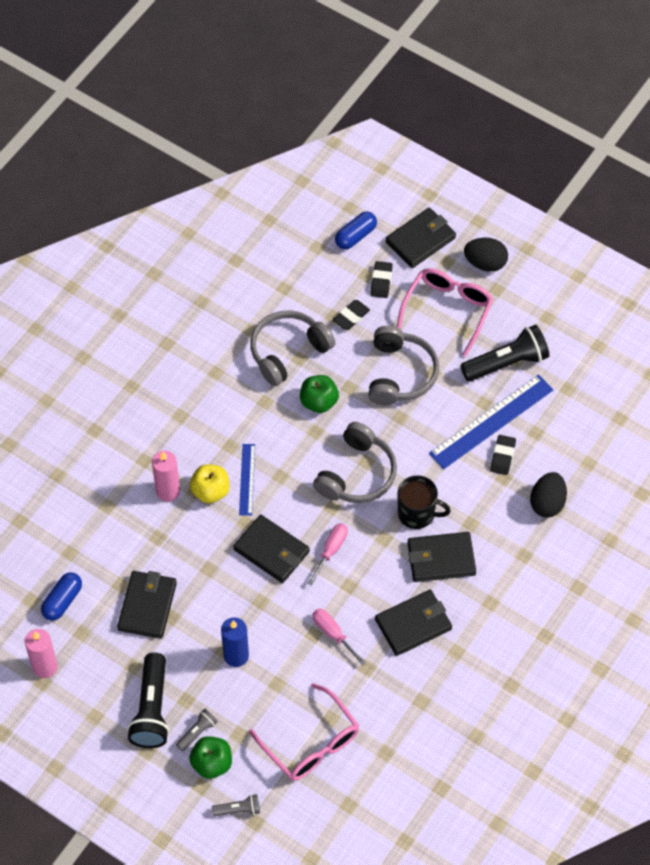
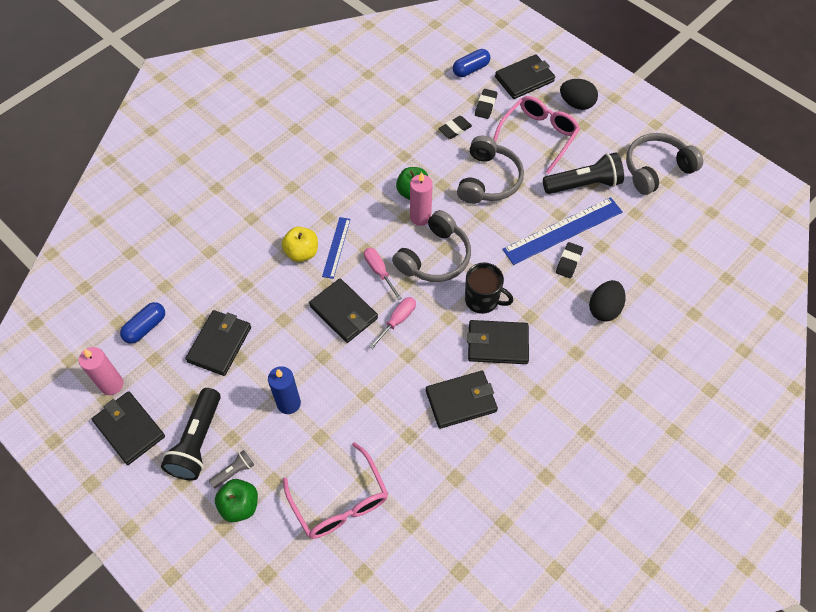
camera: 10 degrees right, 0 degrees up
(77, 708) = (129, 429): none -> black wallet
(168, 491) = (265, 247): pink candle -> pink candle (420, 217)
(238, 810) = (254, 558): grey flashlight -> none
(288, 352) = (395, 149): grey headphones -> grey headphones (656, 169)
(333, 634) = (384, 398): pink screwdriver -> pink screwdriver (379, 271)

